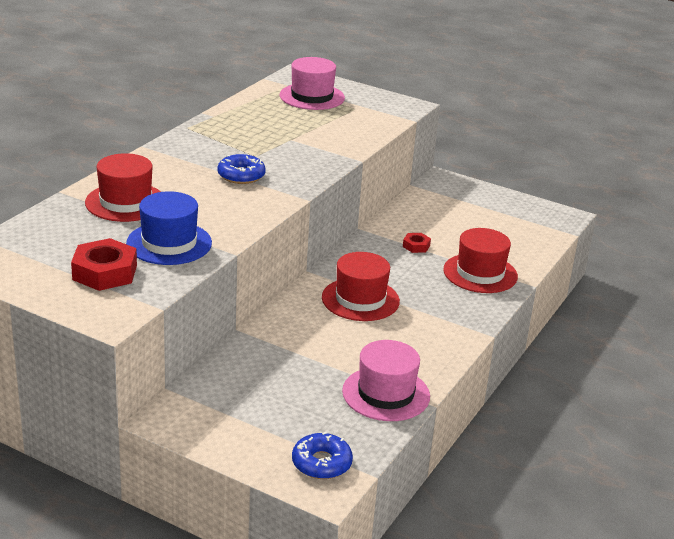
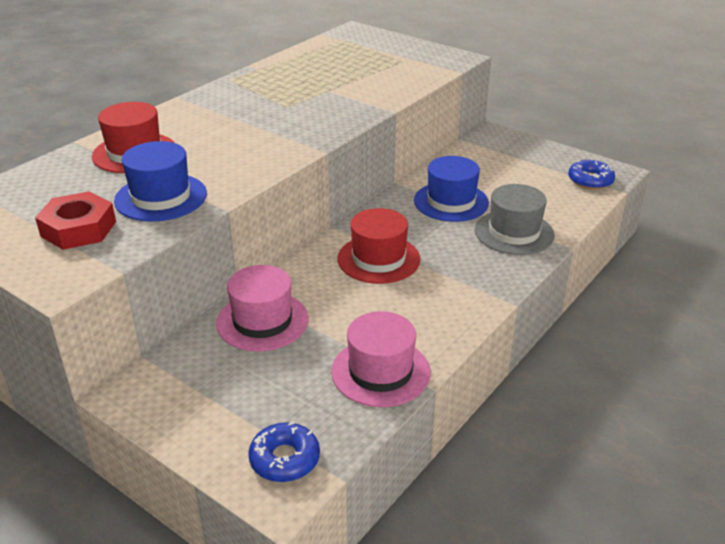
camera: 10 degrees right, 5 degrees up
(241, 175) = (264, 126): blue donut -> blue donut (590, 180)
(312, 97) = (362, 50): pink hat -> pink hat (262, 321)
(416, 246) = (451, 202): red nut -> blue hat
(480, 273) = (514, 232): red hat -> grey hat

